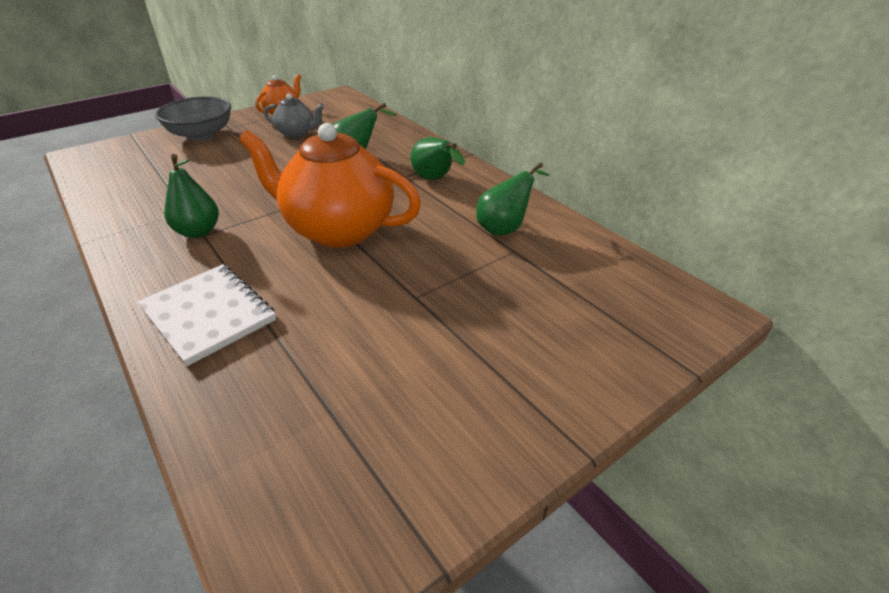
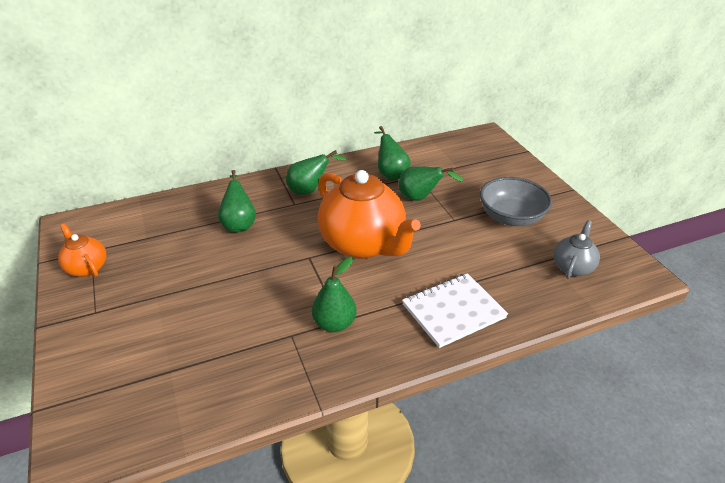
camera: 75 degrees left, 0 degrees up
(201, 135) = (101, 335): grey bowl -> grey bowl (511, 217)
(297, 133) = (158, 258): grey teapot -> grey teapot (572, 267)
(338, 230) = (363, 244): orange teapot -> orange teapot turned 75 degrees counterclockwise
(457, 260) = (420, 198): none -> green pear

